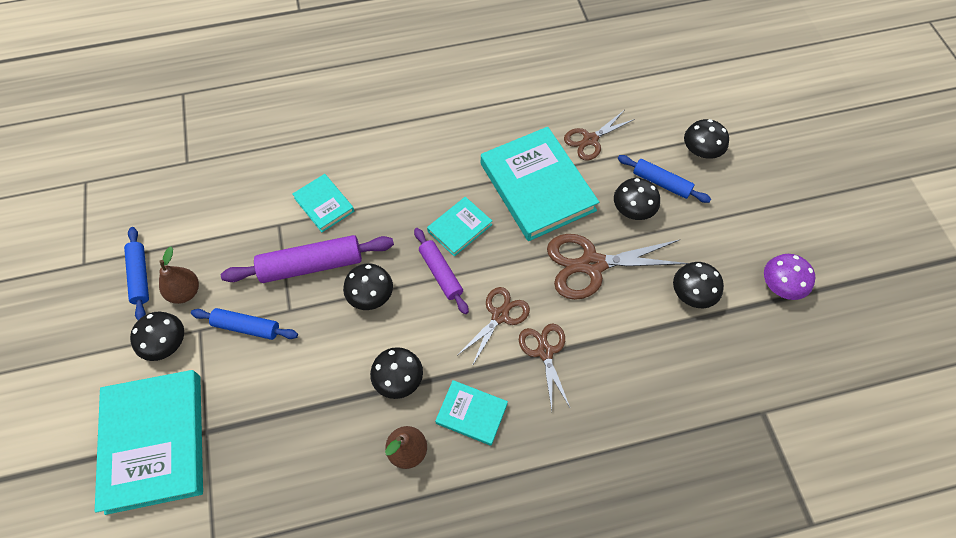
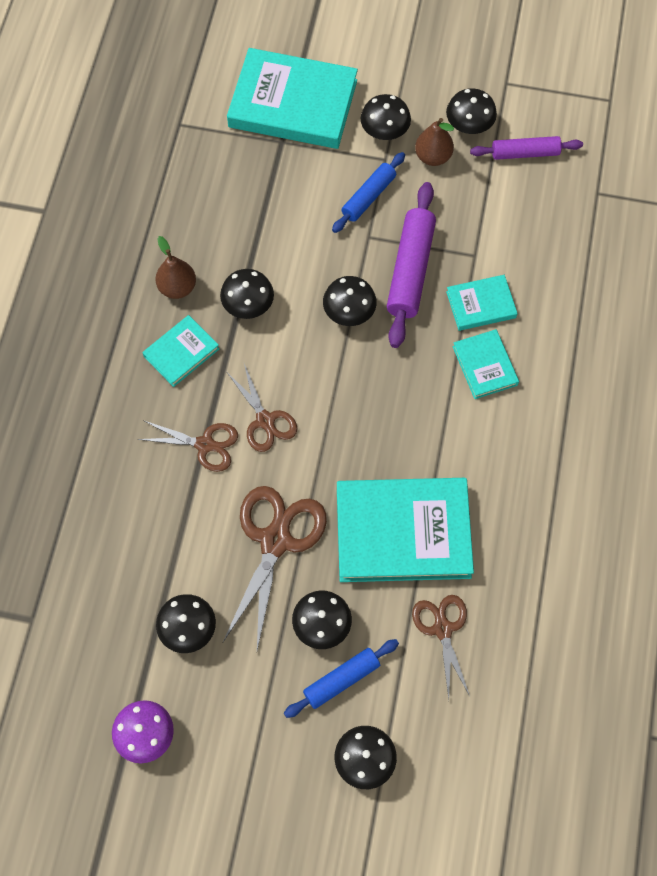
camera: 115 degrees right, 5 degrees up
(140, 276) = (469, 125): blue rolling pin -> black mushroom
(441, 273) = (341, 385): purple rolling pin -> purple rolling pin (525, 153)
(459, 228) = (387, 426): turquoise book -> turquoise book (485, 366)

